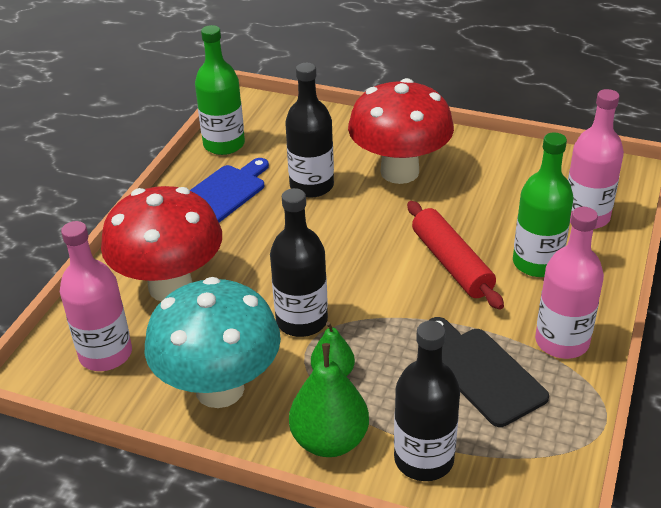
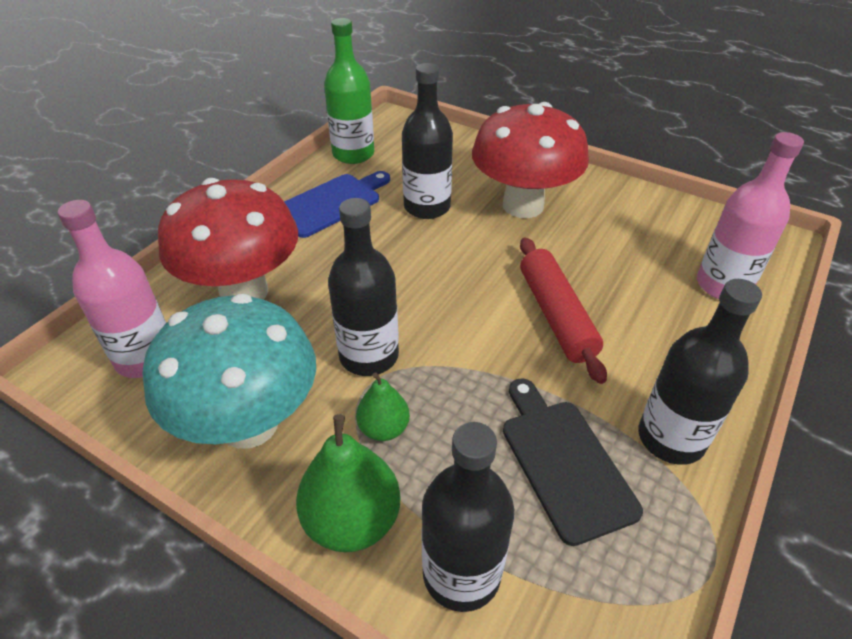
camera: 10 degrees right, 5 degrees up
(537, 263) = (656, 331): green bottle -> none
(562, 342) = (671, 438): pink bottle -> black bottle

